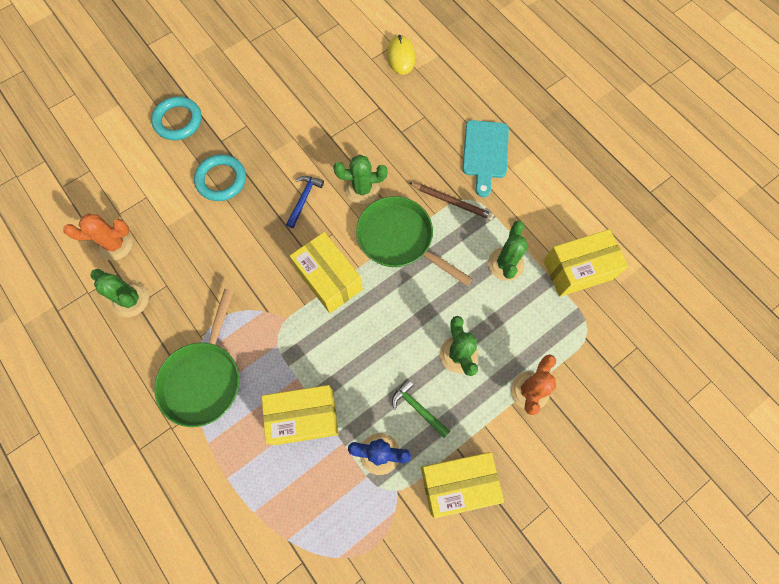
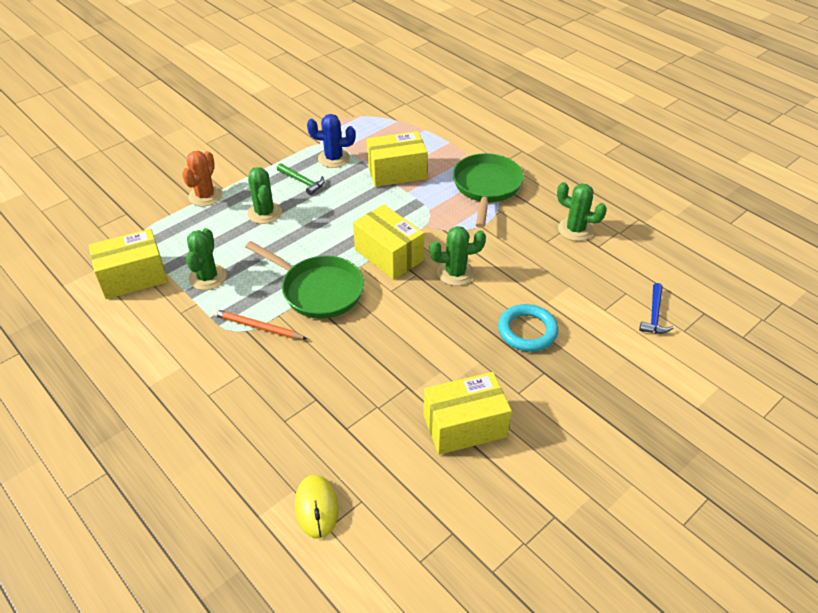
camera: 175 degrees right, 25 degrees down
(115, 244) = (614, 268): orange cactus -> none
(178, 121) = (608, 391): turquoise ring -> none
(304, 199) = (427, 318): blue hammer -> blue hammer (654, 315)
(362, 189) = (361, 332): green cactus -> green cactus (455, 273)
(452, 202) = (258, 327): brown pencil -> orange pencil
(457, 483) = (273, 149): yellow box -> yellow box (464, 426)
(485, 153) = (210, 381): turquoise cutting board -> none

